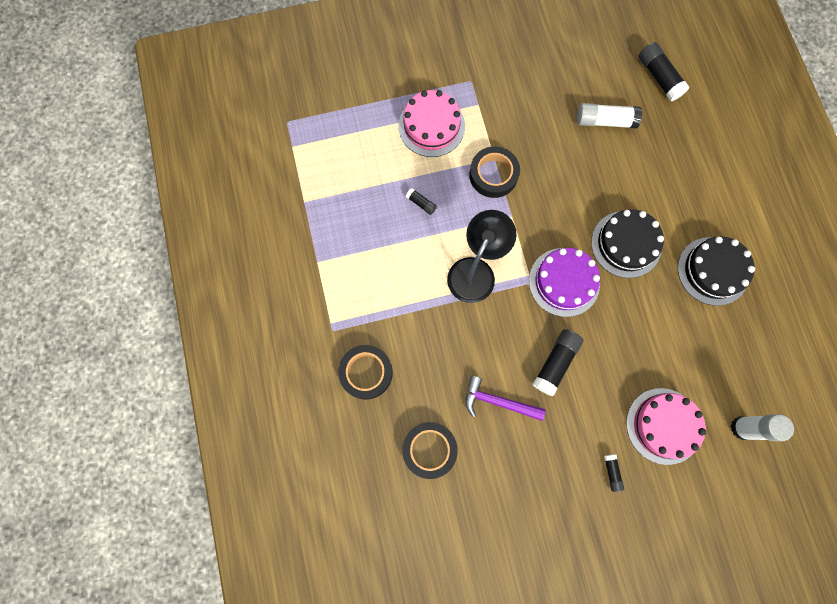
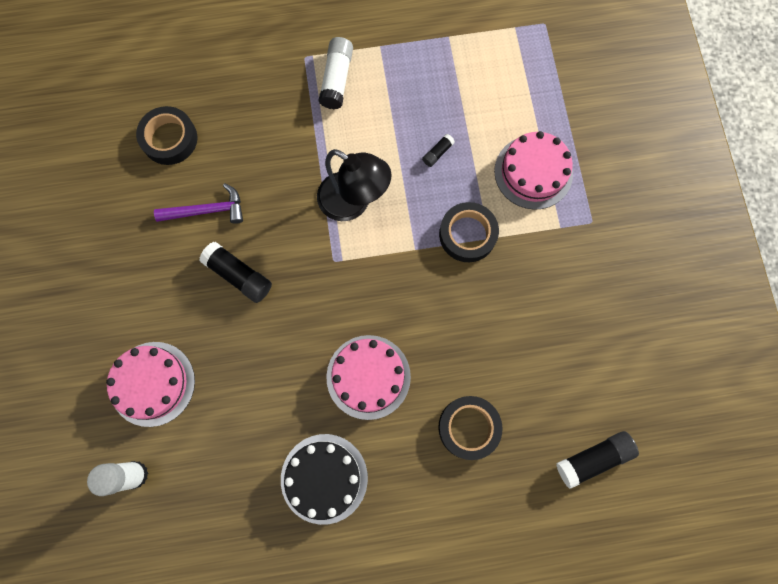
camera: 95 degrees right, 0 degrees up
(366, 373) = (256, 85): black tape -> black tape (468, 427)
(498, 402) = (207, 210): purple hammer -> purple hammer turned 60 degrees clockwise
(564, 282) = (330, 297): purple cake -> none
(605, 121) = (532, 377): white glue stick -> white glue stick (337, 79)
(611, 472) = (114, 318): black glue stick -> none
(626, 244) = (368, 377): black cake -> pink cake

